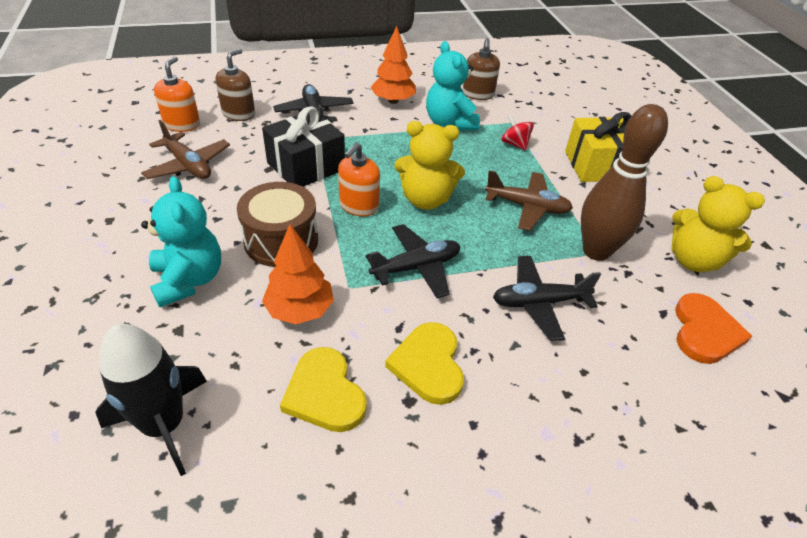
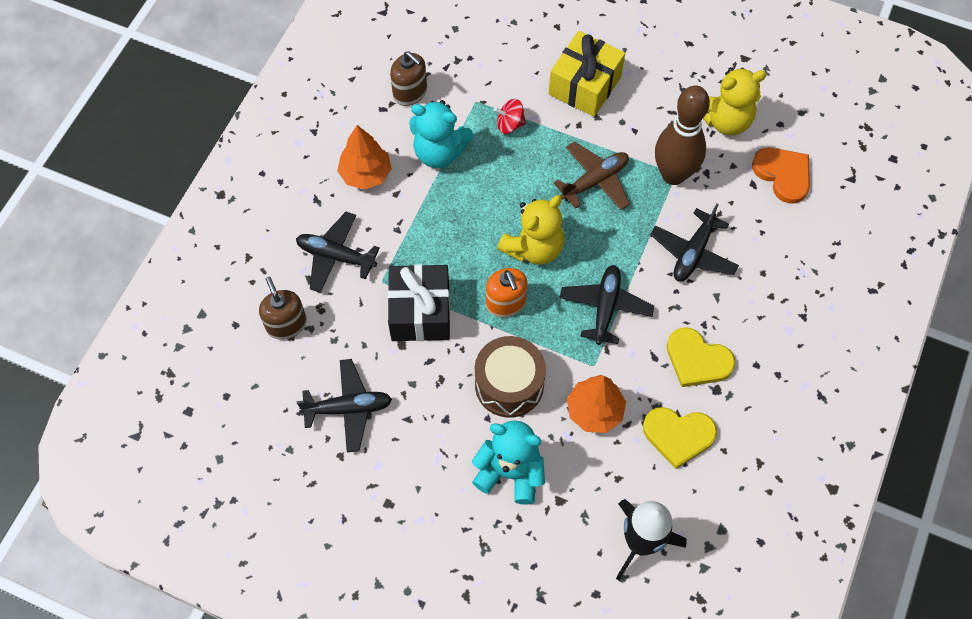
camera: 50 degrees left, 20 degrees up
(182, 124) = (269, 384): orange soap dispenser -> none
(188, 165) = (348, 408): brown plane -> black plane

